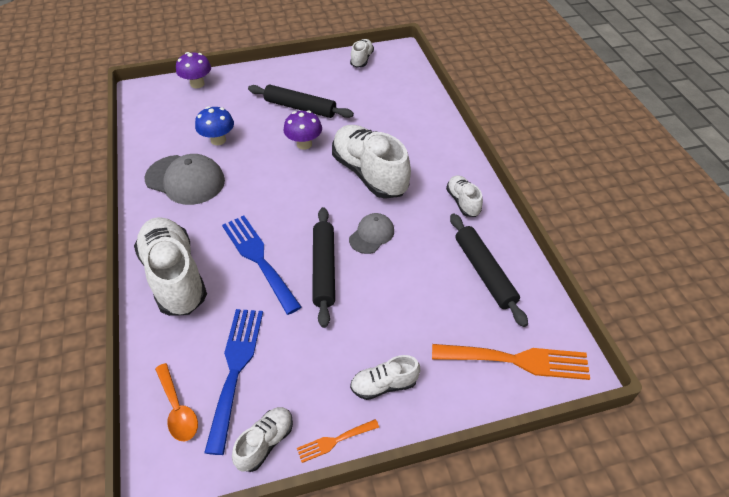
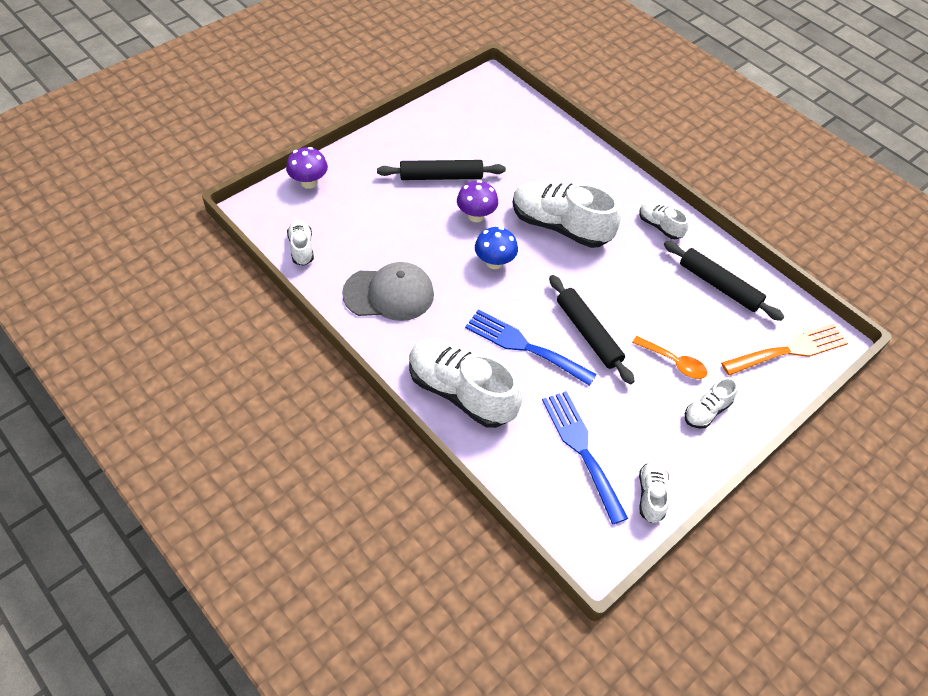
camera: 30 degrees left, 5 degrees up
(178, 409) = (561, 502): orange spoon -> orange spoon (674, 362)
(218, 140) = (386, 240): blue mushroom -> blue mushroom (494, 262)
(334, 441) = (701, 470): orange fork -> none
(362, 59) = (461, 101): white shoe -> white shoe (301, 248)
(372, 235) = (605, 286): grey cap -> none

